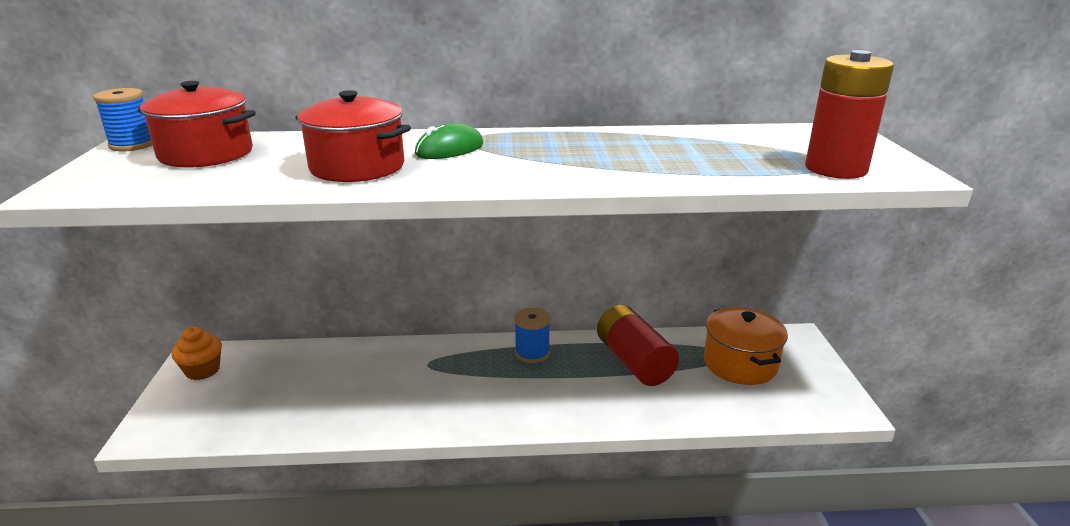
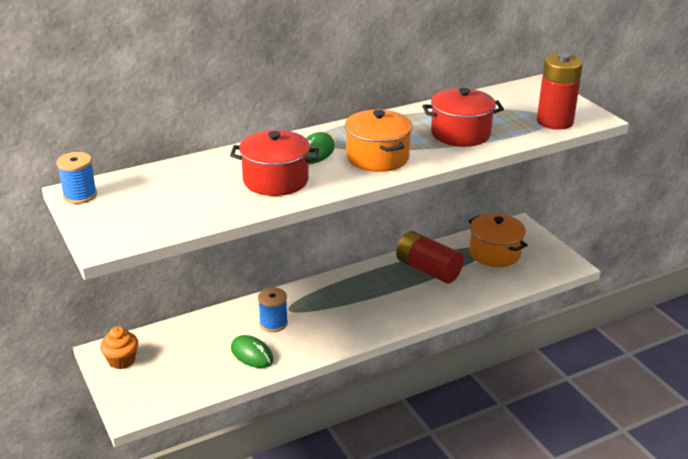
camera: 25 degrees left, 5 degrees up
(206, 154) = (152, 192): red pot -> red pot (460, 134)
(337, 406) = (252, 354): none -> green mouse
(520, 166) = (377, 158): none -> orange pot
(532, 353) = (356, 282): blue spool -> blue spool (273, 323)

